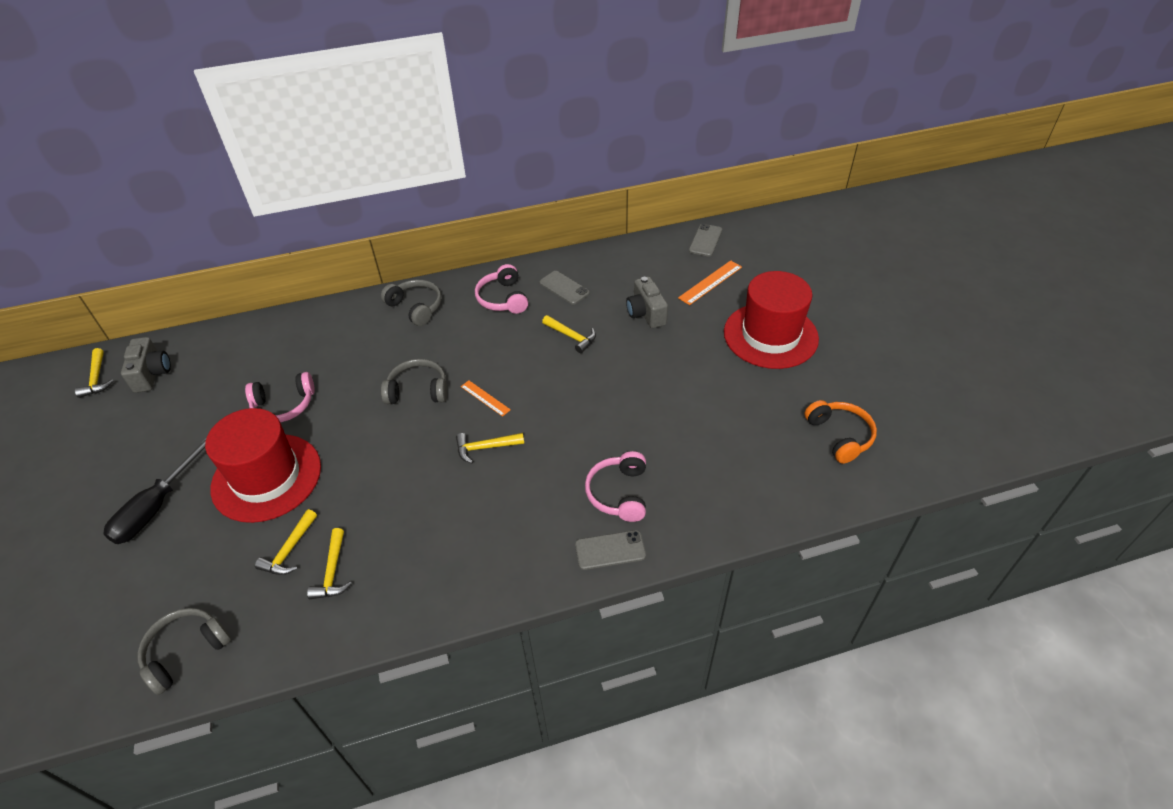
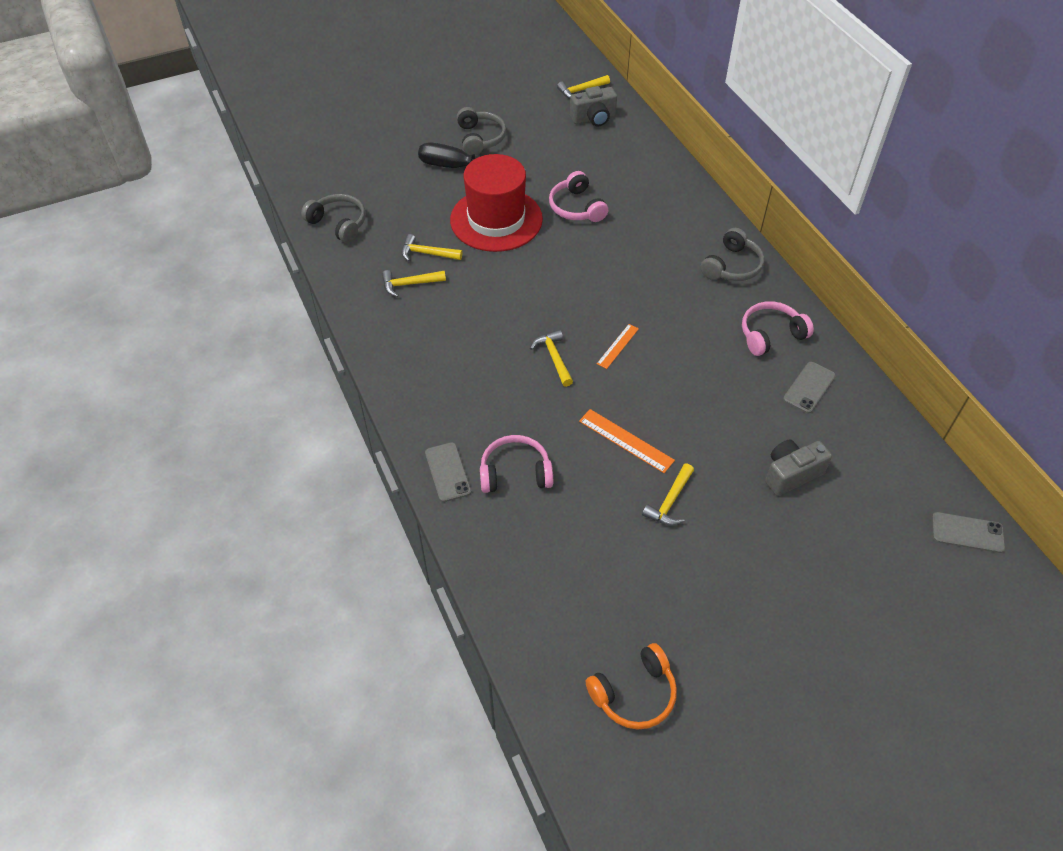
camera: 80 degrees right, 5 degrees up
(418, 390) = (616, 293): grey headphones -> grey headphones (480, 138)
(571, 336) = (728, 405): yellow hammer -> yellow hammer (670, 501)
(710, 282) = (877, 542): orange ruler -> orange ruler (626, 440)
(770, 335) = (794, 616): red hat -> none

